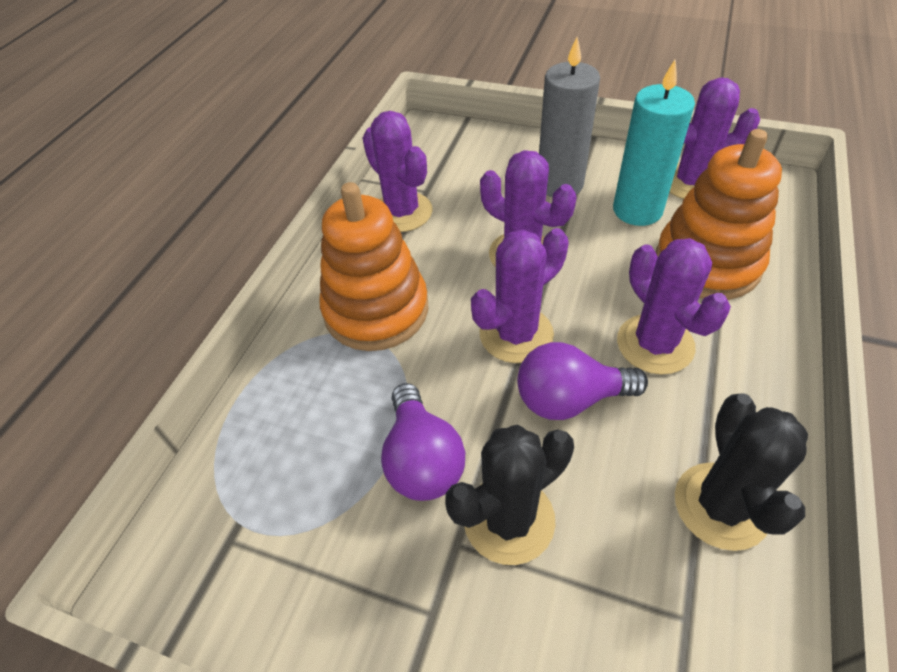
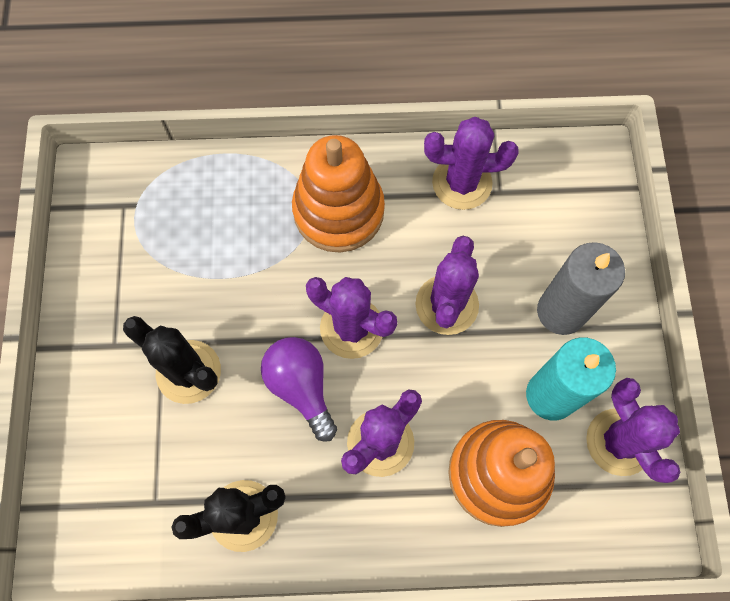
camera: 65 degrees right, 20 degrees up
(402, 212) = (462, 183): purple cactus -> purple cactus turned 60 degrees clockwise
(422, 459) = (216, 299): purple light bulb -> none

